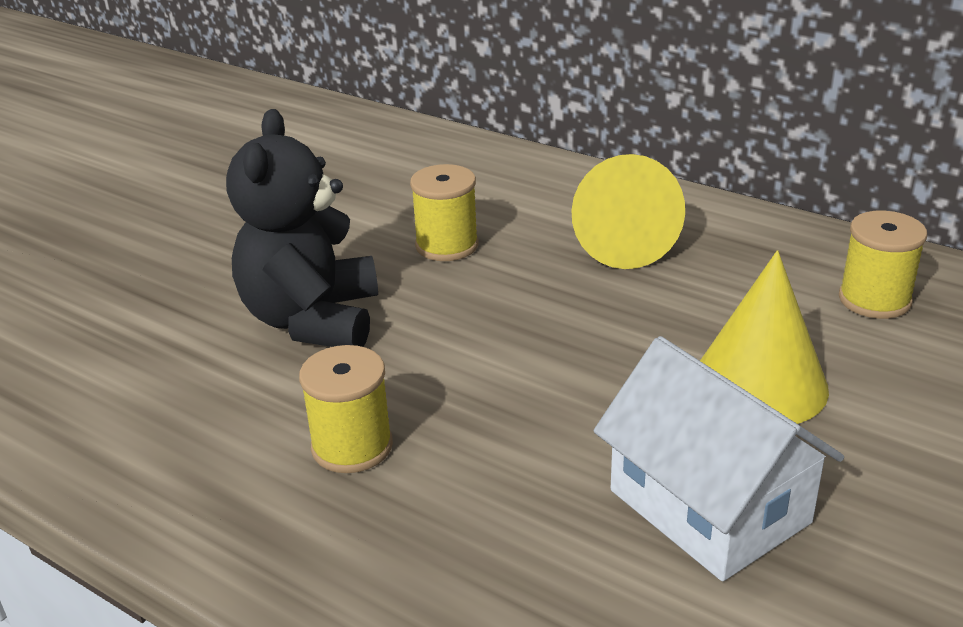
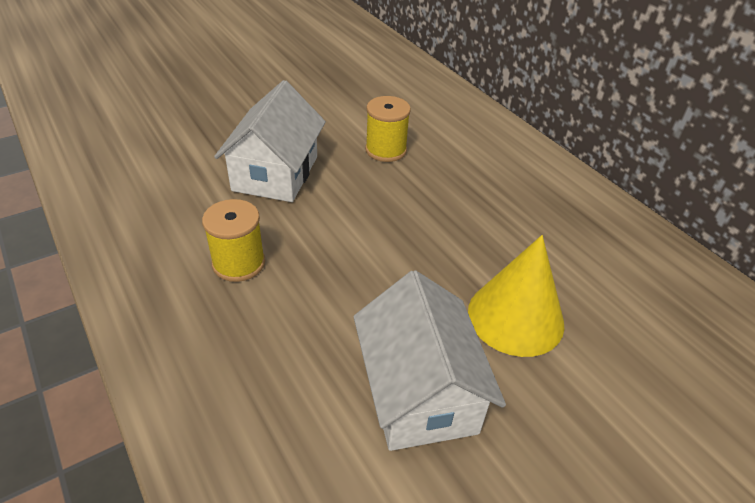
camera: 20 degrees right, 10 degrees up
(312, 320) = (275, 173): black teddy bear -> white house
(621, 242) = (495, 183): yellow cone -> none
(874, 300) = (642, 284): yellow spool -> none

